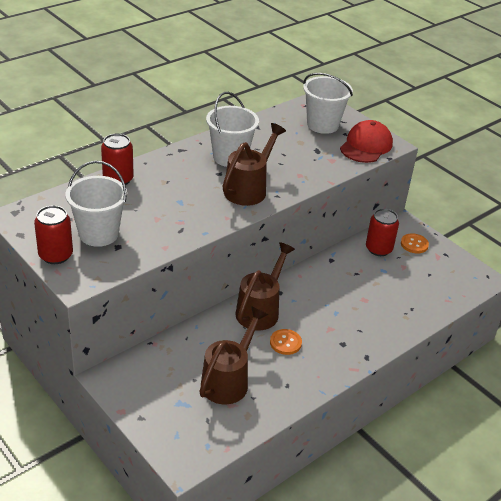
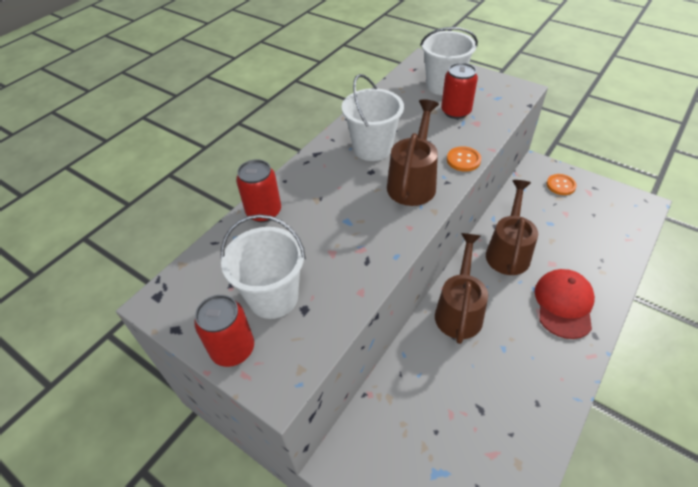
camera: 10 degrees left, 10 degrees up
(228, 380) = (473, 419): brown watering can -> brown watering can (508, 251)
(285, 343) = (506, 345): orange button -> orange button (463, 160)
(366, 146) = (499, 97): red cap -> red cap (563, 304)
(378, 249) = (532, 200): red can -> red can (456, 111)

